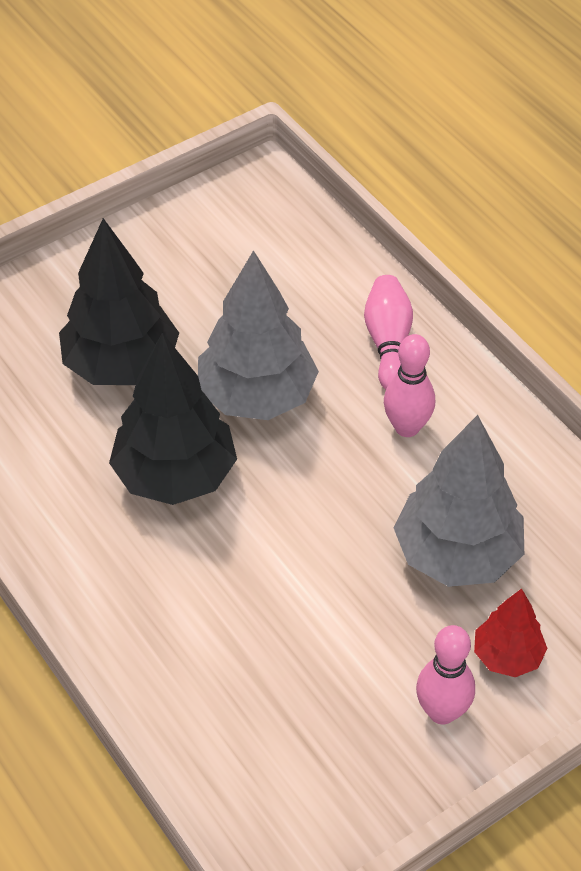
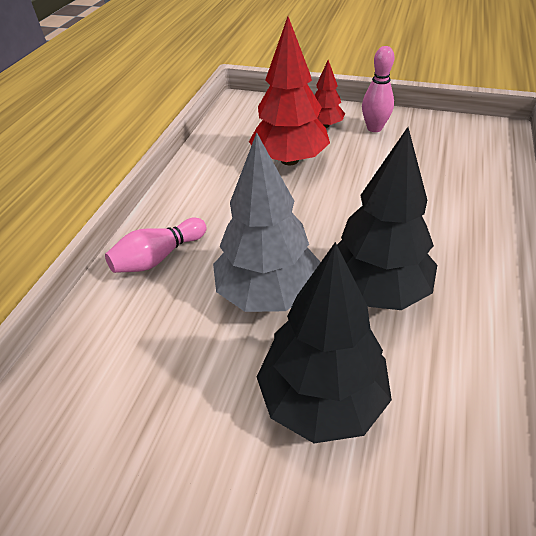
camera: 125 degrees left, 5 degrees down
(407, 427) = (224, 214): pink bowling pin -> none
(456, 554) = (289, 160): grey tree -> red tree

